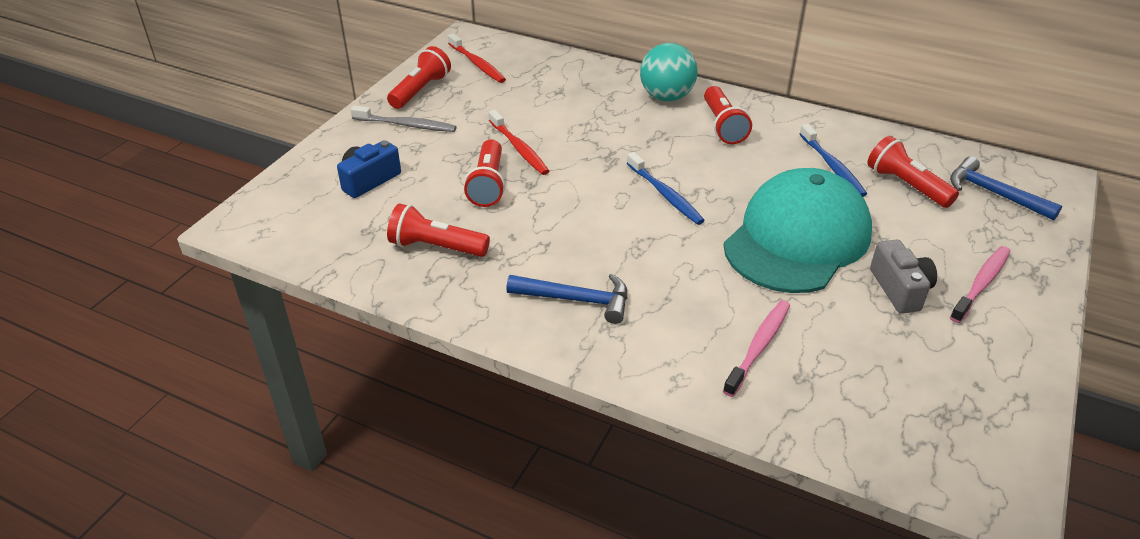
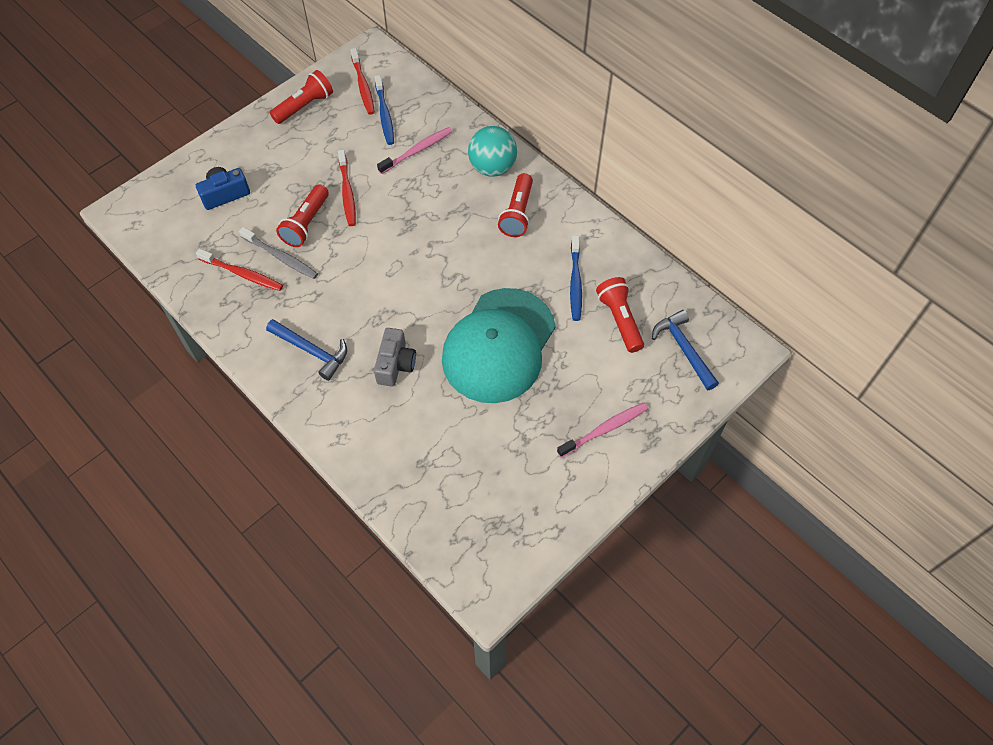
camera: 20 degrees right, 20 degrees up
(406, 125) = (276, 142): grey toothbrush -> grey toothbrush (280, 257)
(436, 247) = (242, 274): red flashlight -> red toothbrush
(665, 194) = (429, 272): blue toothbrush -> blue toothbrush (384, 114)
(758, 347) = (409, 430): pink toothbrush -> pink toothbrush (417, 151)
(797, 239) = (499, 345): turquoise cap -> turquoise cap turned 150 degrees clockwise
(900, 289) = (541, 415): grey camera -> grey camera (395, 364)

